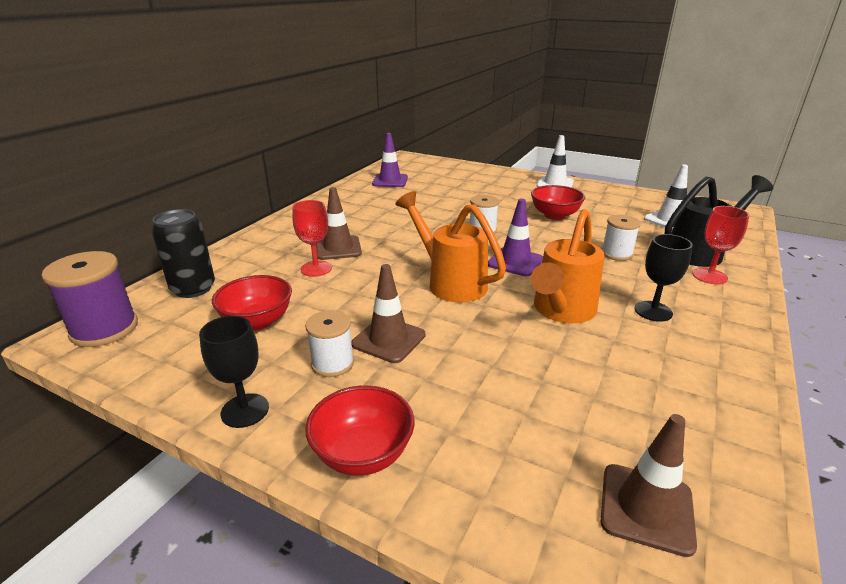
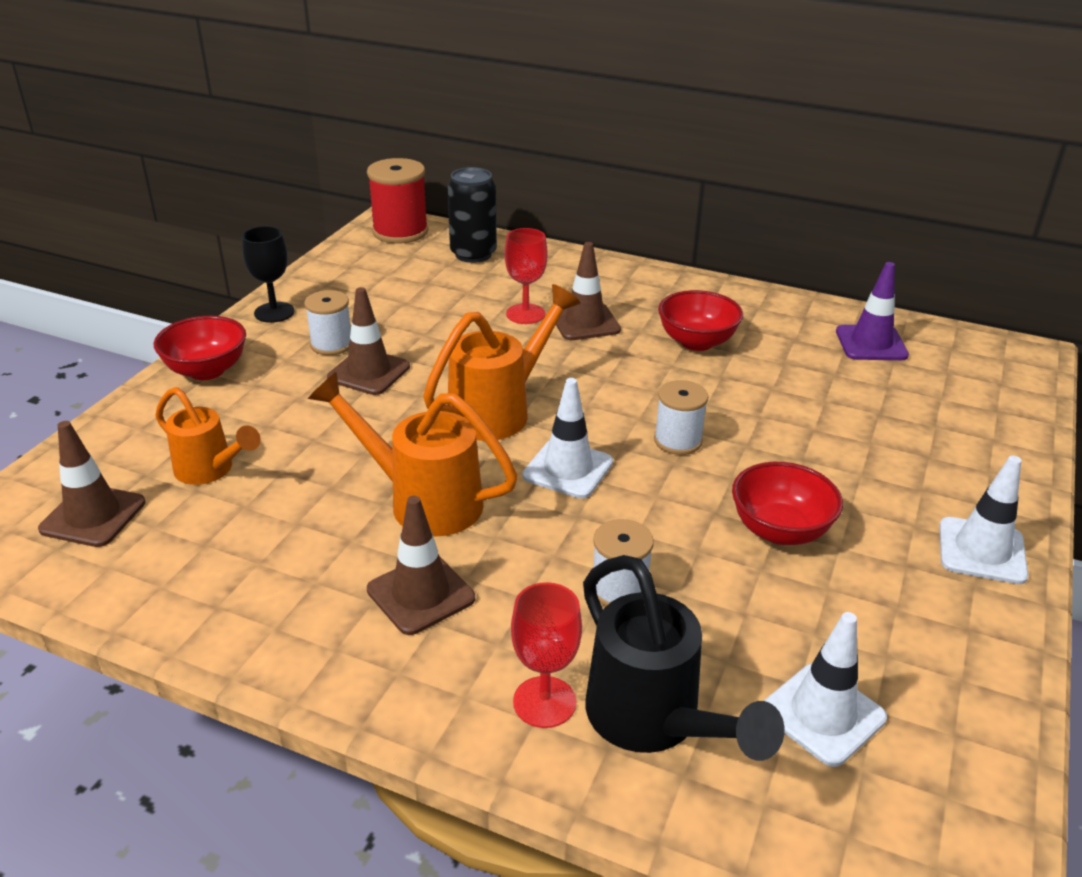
camera: 85 degrees right, 5 degrees up
(104, 329) = (400, 232): purple spool -> red spool
(257, 321) = (409, 297): red bowl -> red bowl (696, 342)
(515, 262) = (568, 469): purple traffic cone -> white traffic cone
(550, 425) = (211, 471): none -> orange watering can
(653, 311) = (421, 594): black goblet -> brown traffic cone

